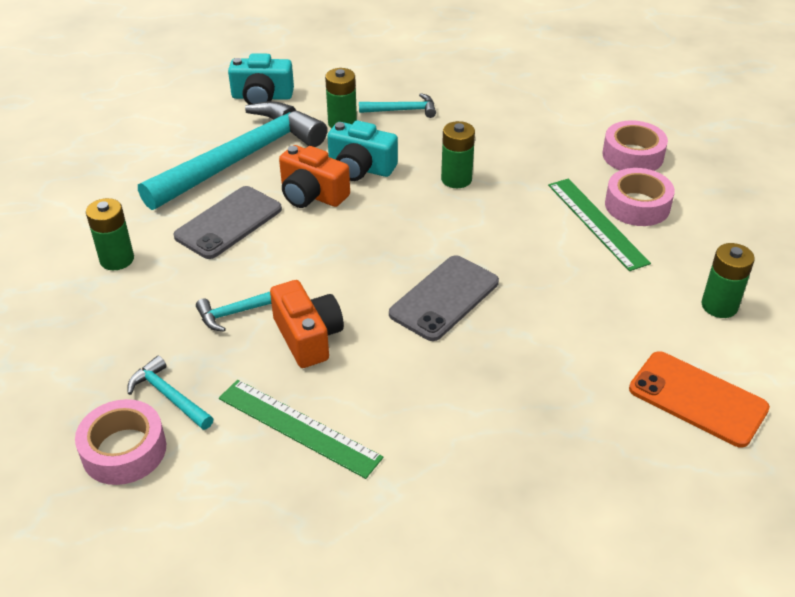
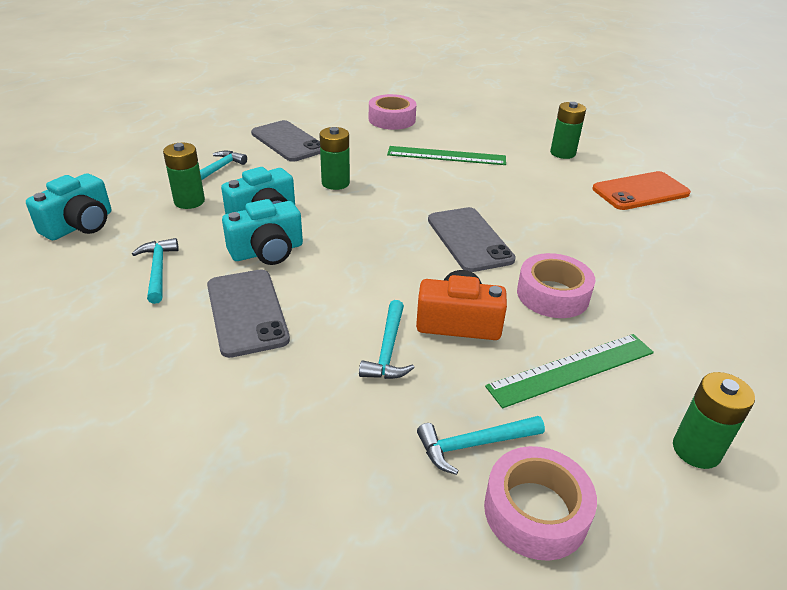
camera: 60 degrees left, 5 degrees down
(117, 259) = (210, 414): green battery -> green battery (696, 450)
(242, 159) = (158, 270): turquoise hammer -> turquoise hammer, size x0.42
(312, 194) = (267, 251): orange camera -> turquoise camera
(500, 119) = (288, 141): none -> grey phone
(637, 205) = (443, 138): pink tape -> pink tape (552, 294)

